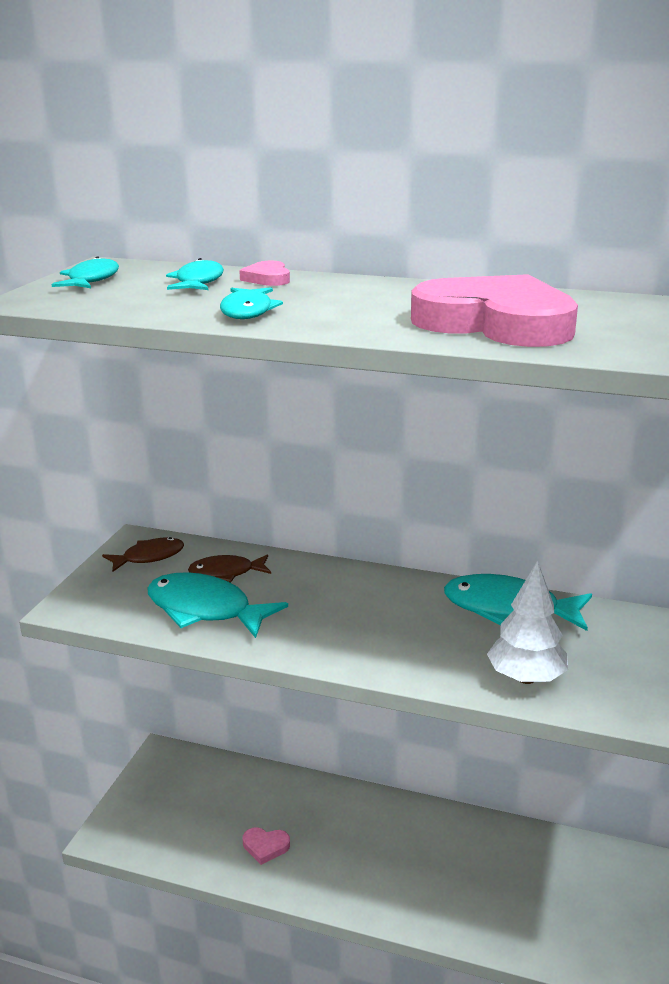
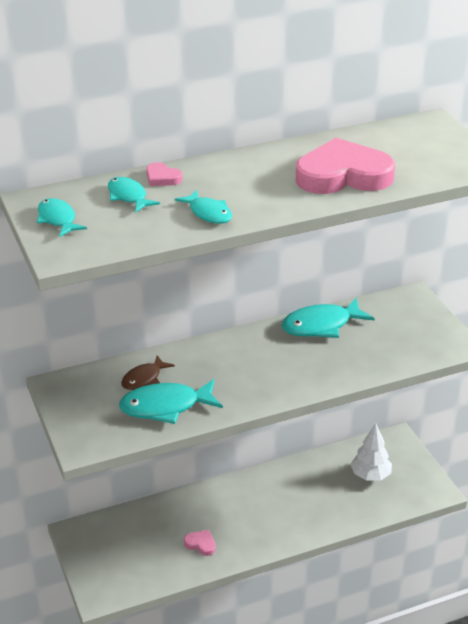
camera: 40 degrees left, 10 degrees up
(149, 557) = (80, 392): brown fish -> none
(265, 846) = (201, 544): pink heart -> pink heart turned 120 degrees counterclockwise
(526, 678) = (371, 360): white tree -> white tree (370, 475)

